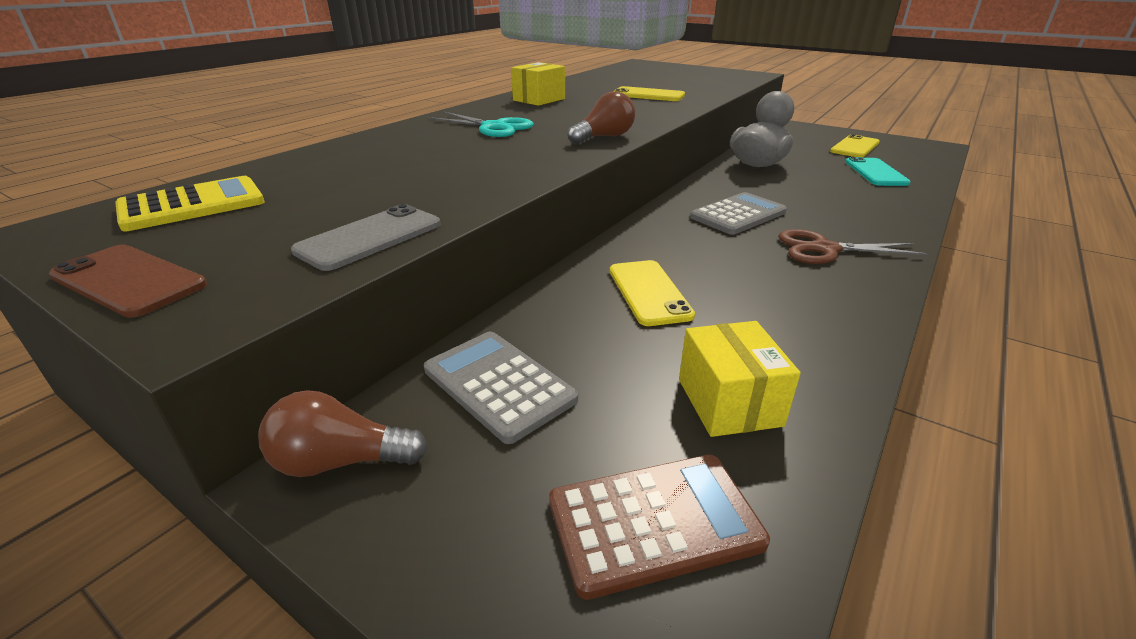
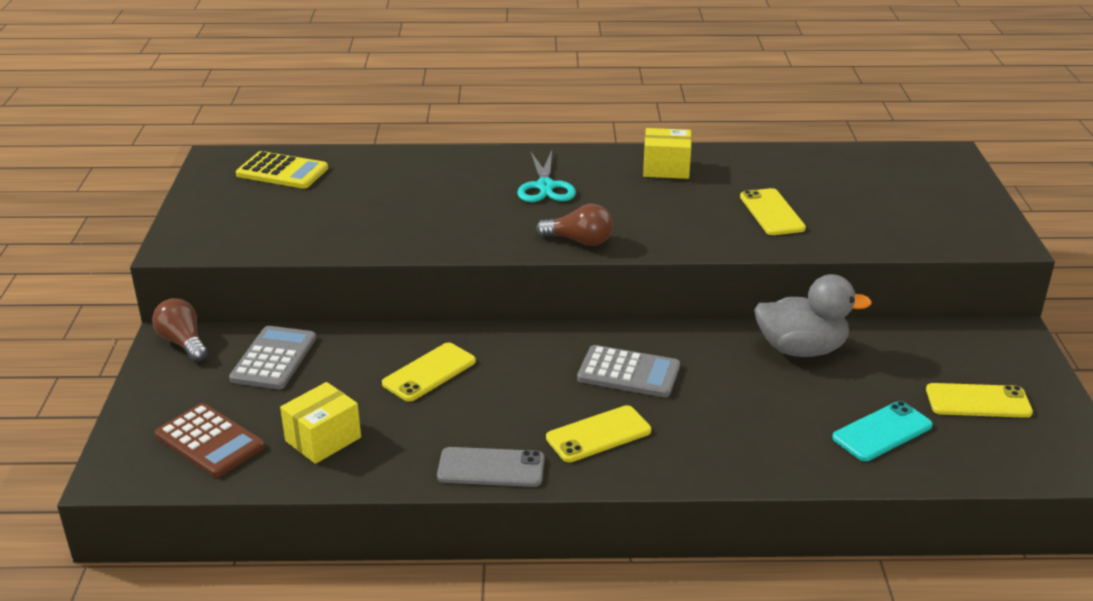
camera: 55 degrees right, 0 degrees up
(129, 280) = (194, 210): brown phone -> none
(370, 237) = (293, 241): grey phone -> grey phone (491, 468)
(824, 249) = (598, 434): brown scissors -> yellow phone

